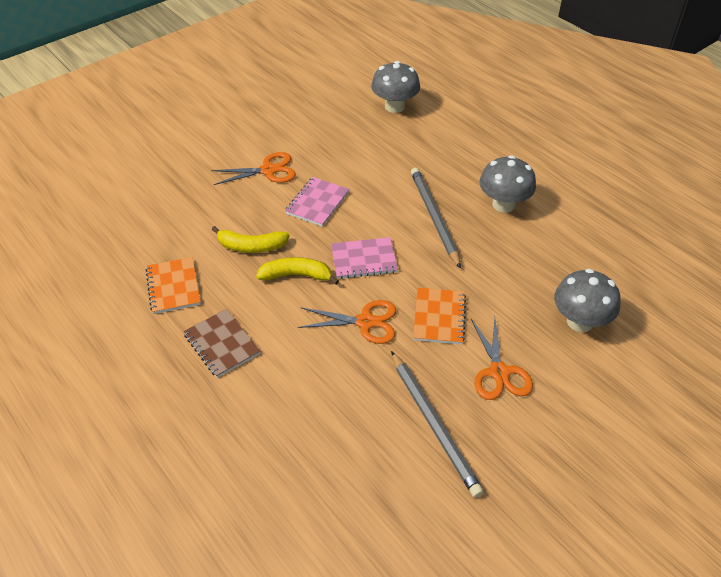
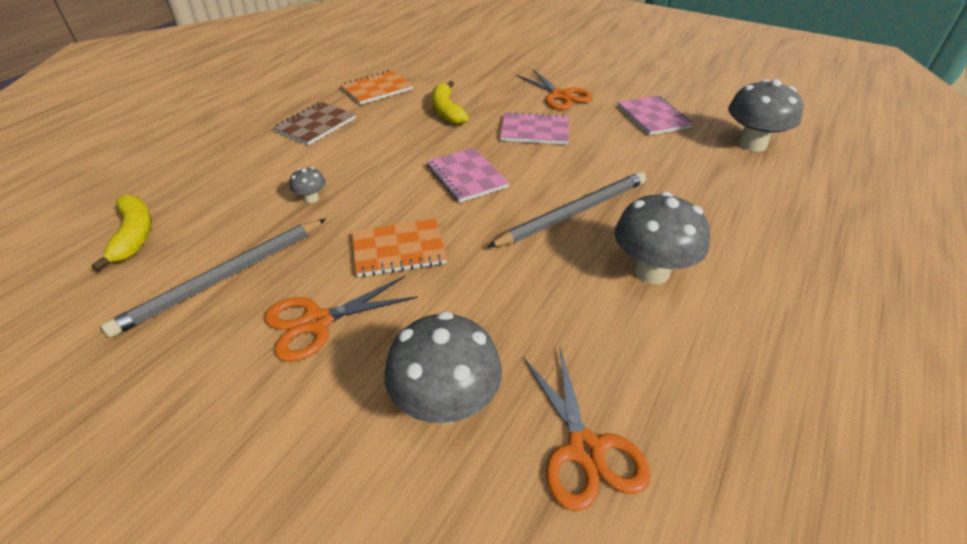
camera: 70 degrees right, 5 degrees down
(297, 275) = (420, 142): yellow banana -> yellow banana (134, 235)
(333, 135) = (653, 117): none -> pink notebook
(350, 360) = (311, 198): none -> grey mushroom
(365, 322) = (370, 197): orange scissors -> orange scissors (585, 449)

